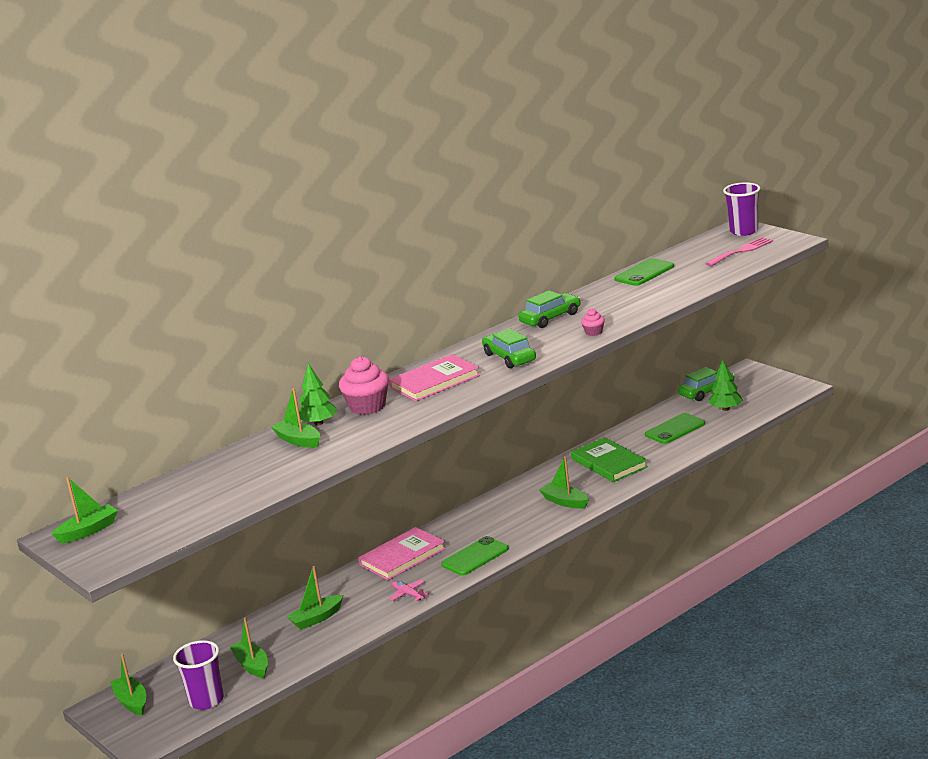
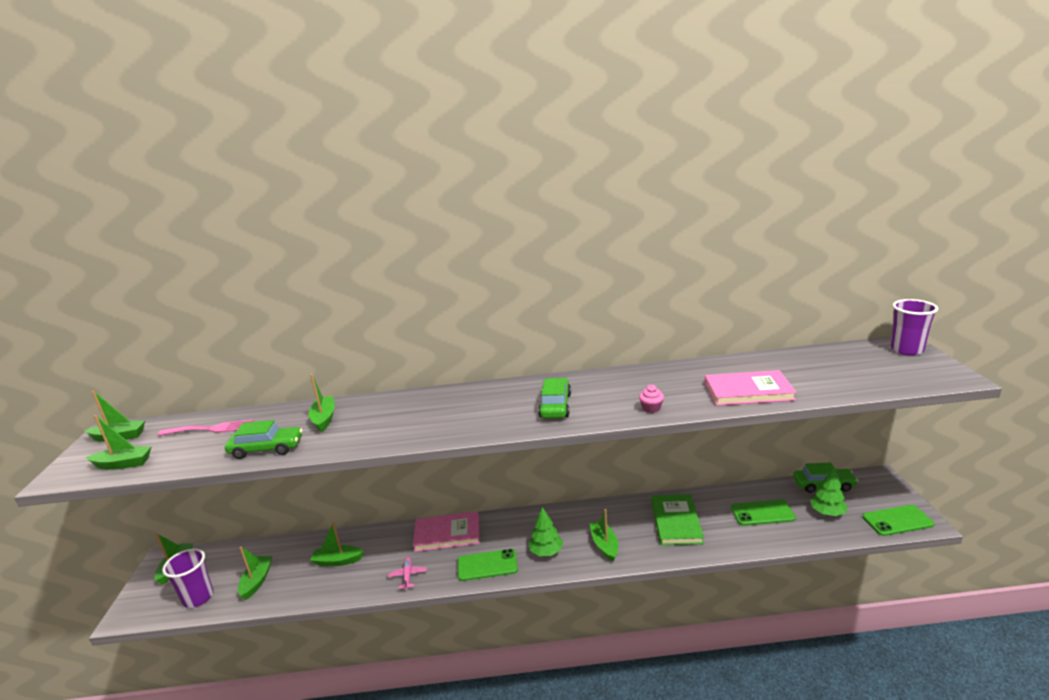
camera: 35 degrees right, 0 degrees up
(153, 536) = (123, 464): none -> green boat
(318, 423) = (358, 408): green tree -> green tree (546, 551)
(367, 406) = (405, 408): pink cupcake -> none
(434, 381) = (476, 405): pink book -> pink book (748, 391)
(550, 318) = (635, 378): green car -> green car (266, 449)
(644, 273) = (765, 362): green phone -> green phone (897, 521)
(741, 251) = (885, 370): pink fork -> pink fork (211, 429)

